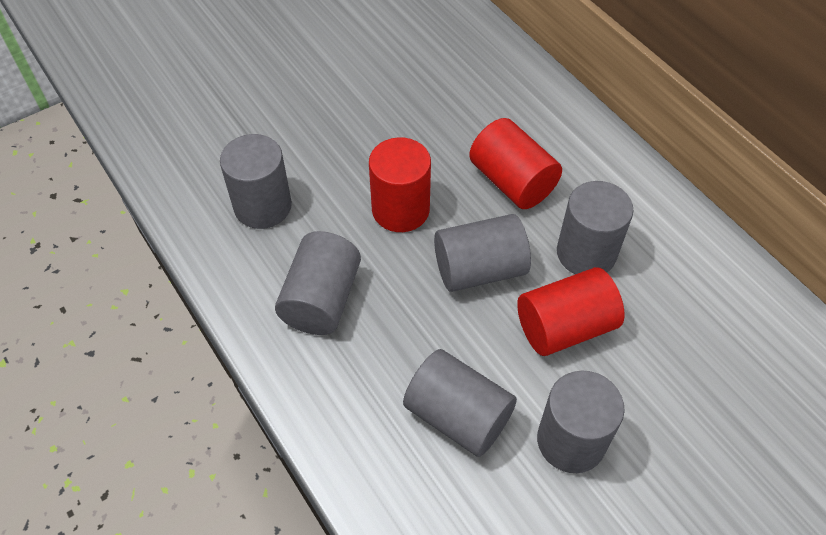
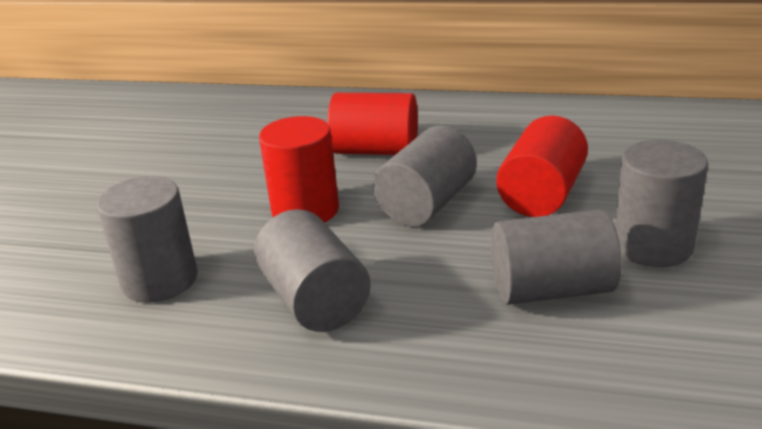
camera: 40 degrees left, 25 degrees down
(586, 253) = (491, 154): grey cylinder -> none

